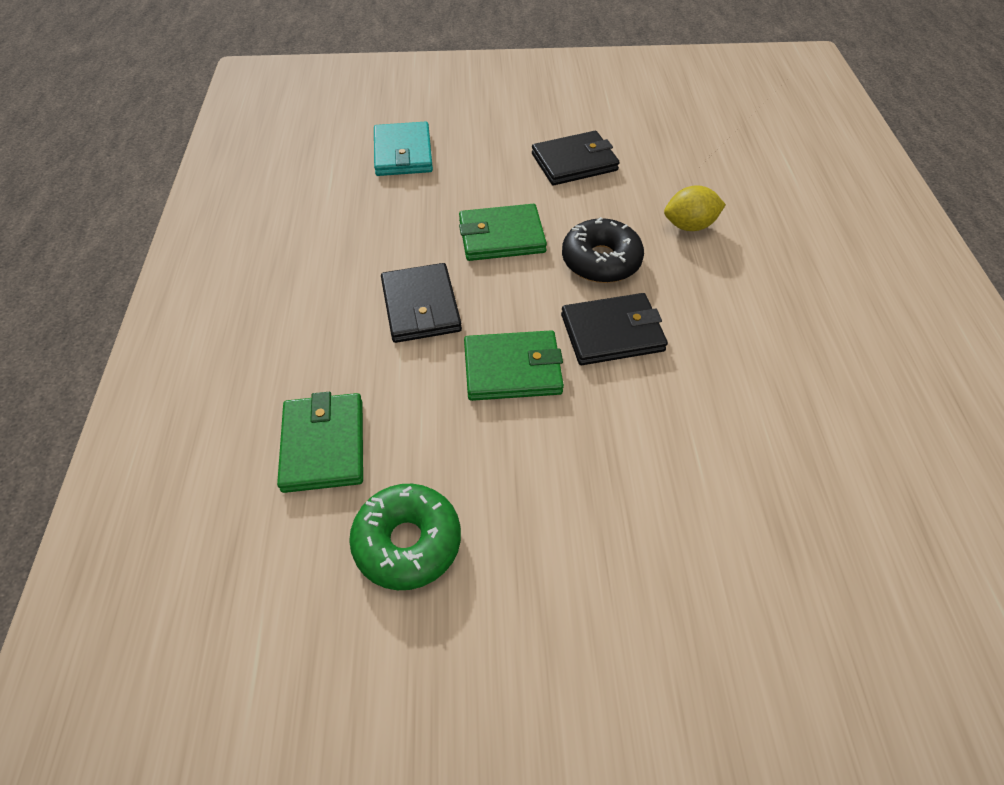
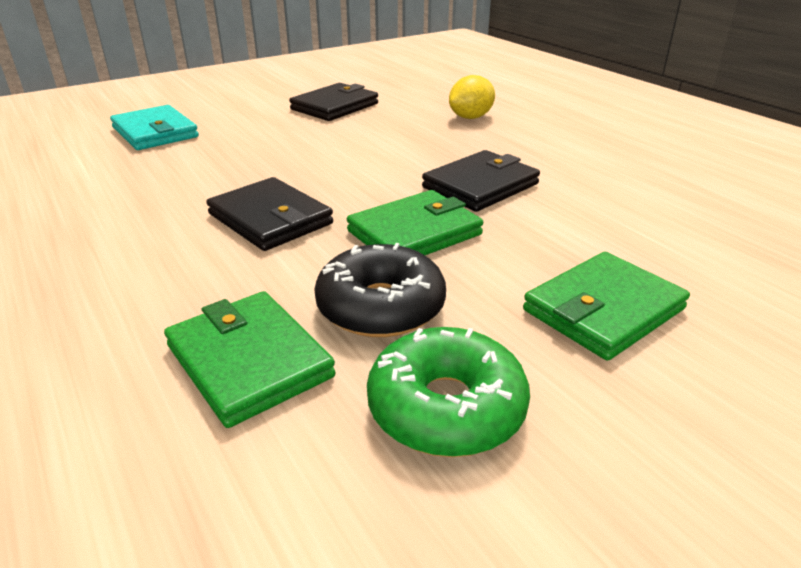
camera: 30 degrees left, 20 degrees down
(501, 236) = (311, 157): green wallet -> green wallet (603, 310)
(601, 261) = (420, 150): black donut -> black donut (381, 307)

